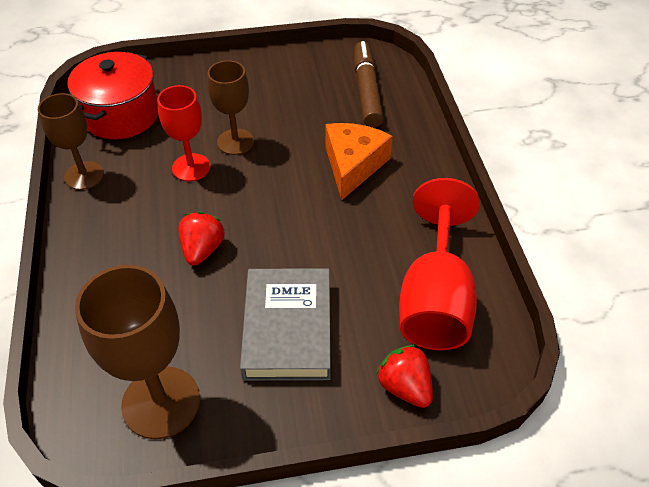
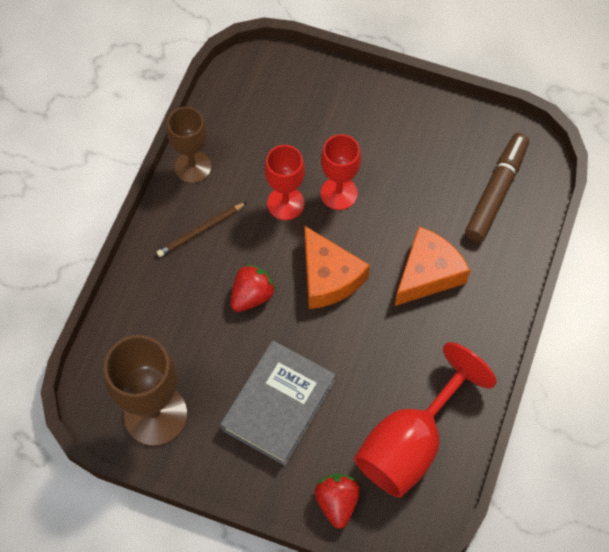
camera: 30 degrees right, 15 degrees up
(120, 220) = (201, 231): none -> brown pencil
(121, 115) = (255, 110): red pot -> none
(235, 142) = (339, 193): brown goblet -> red goblet
(267, 204) = (329, 277): none -> orange cheese

